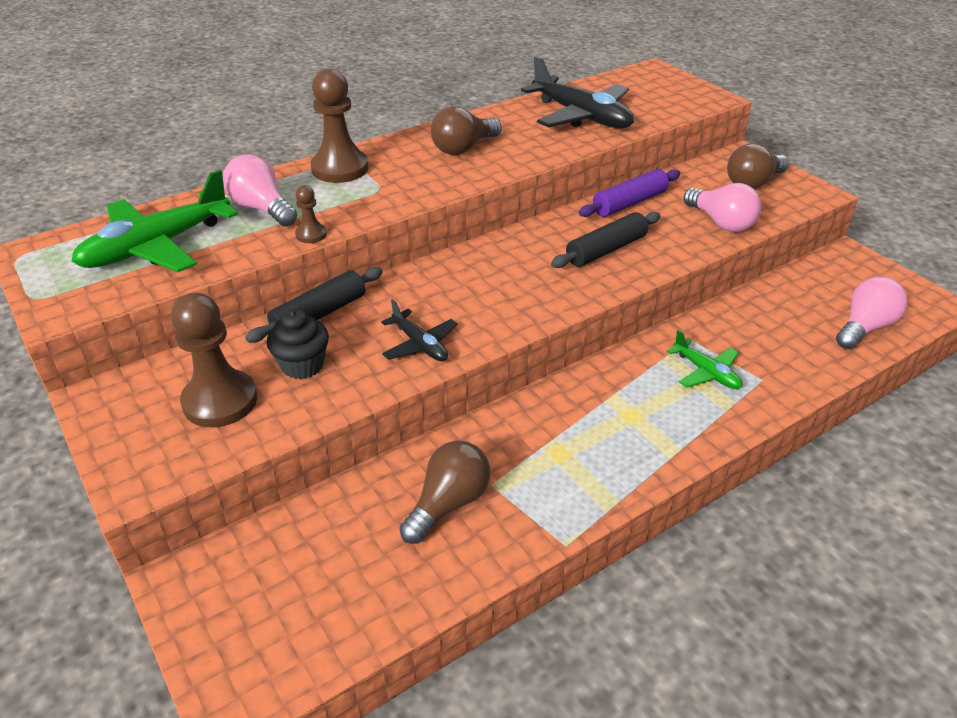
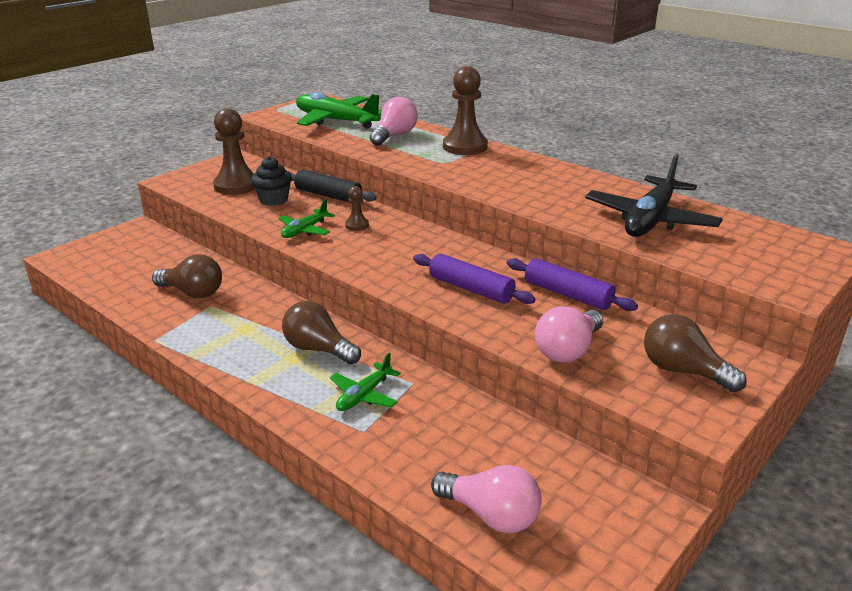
camera: 75 degrees right, 10 degrees down
(311, 234) = (369, 153): brown pawn -> brown pawn (357, 225)
(420, 345) = (304, 230): black plane -> green plane
(463, 148) = (534, 180): brown light bulb -> brown light bulb (318, 349)
(606, 250) = (471, 289): black rolling pin -> purple rolling pin

